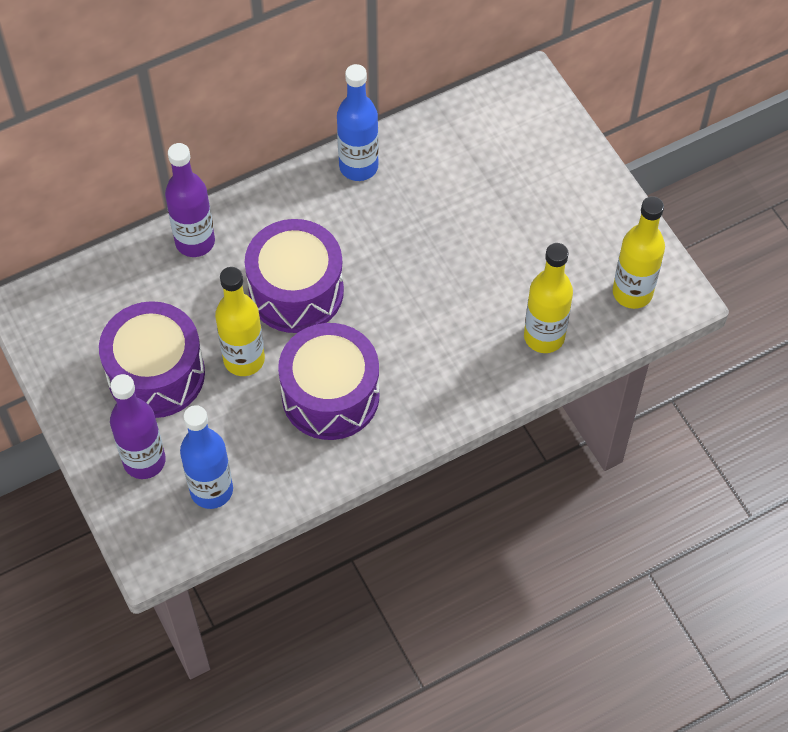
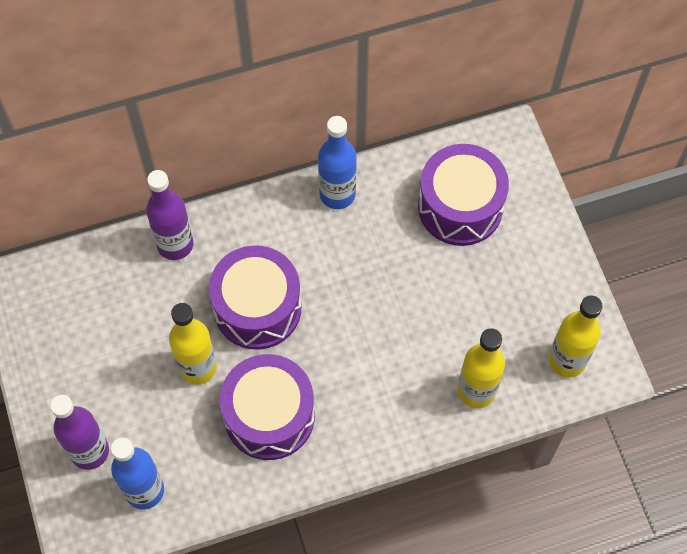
camera: 10 degrees right, 5 degrees up
(156, 374) = (116, 368): purple drum -> purple drum (460, 207)

